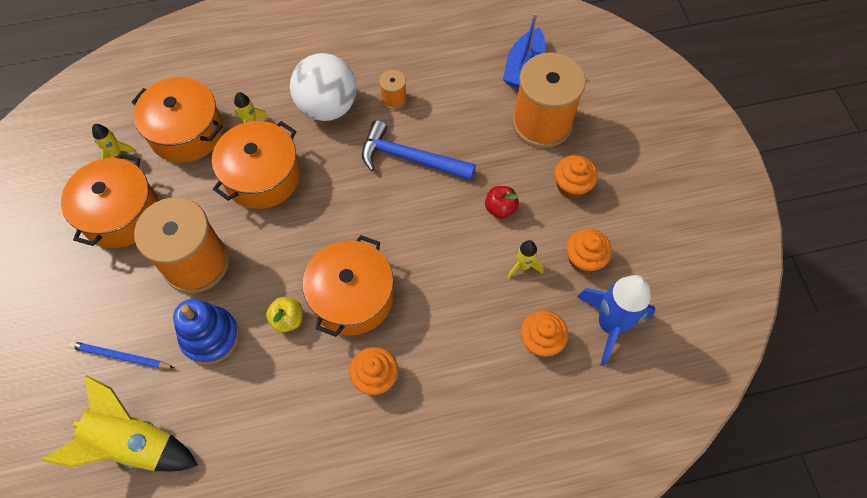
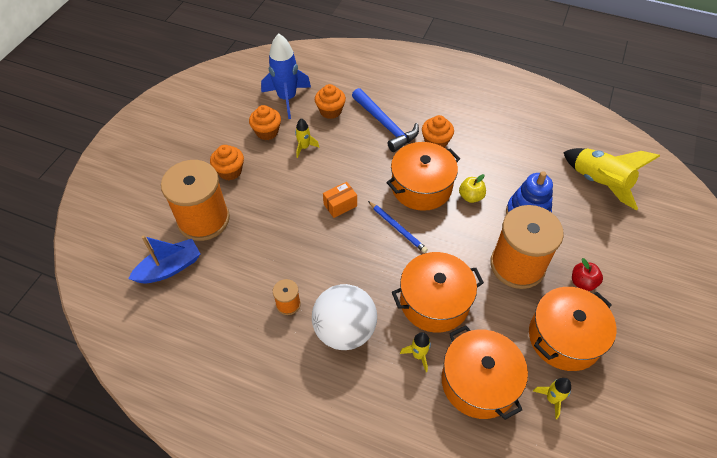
camera: 145 degrees left, 10 degrees down
(121, 357) = (594, 234): blue pencil -> blue pencil (397, 228)
(410, 158) = (315, 250): blue hammer -> blue hammer (385, 125)
(424, 219) = (340, 205): none -> orange box
(500, 208) = (286, 184): red apple -> red apple (582, 282)

